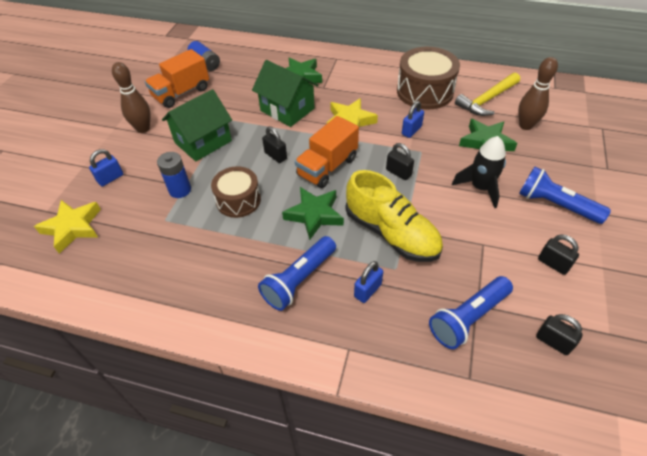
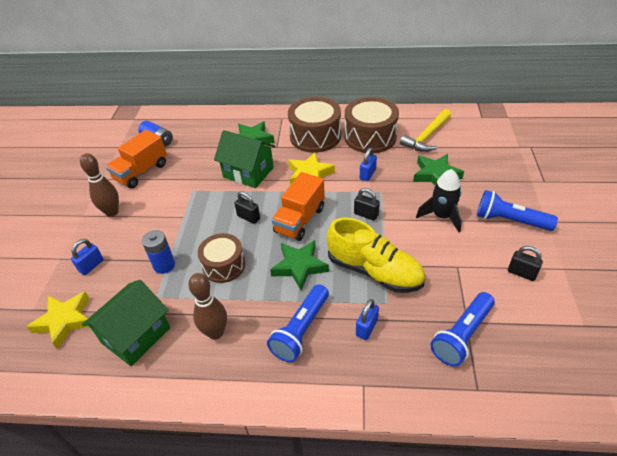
camera: 10 degrees left, 5 degrees down
(203, 142) = (175, 215): green house -> green house (136, 335)
(366, 82) = (315, 136): none -> brown drum
(525, 126) = (466, 154): brown bowling pin -> brown bowling pin (215, 332)
(553, 342) = (539, 342): black padlock -> none

